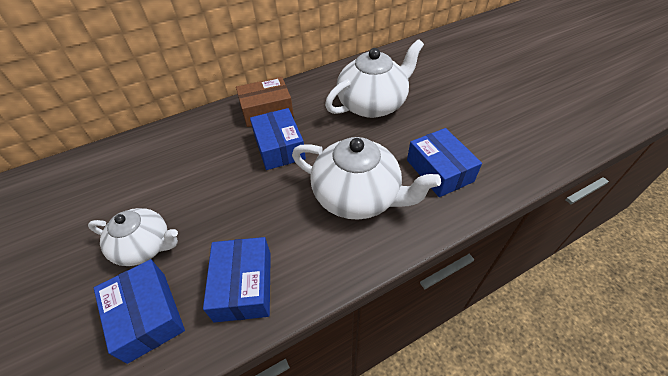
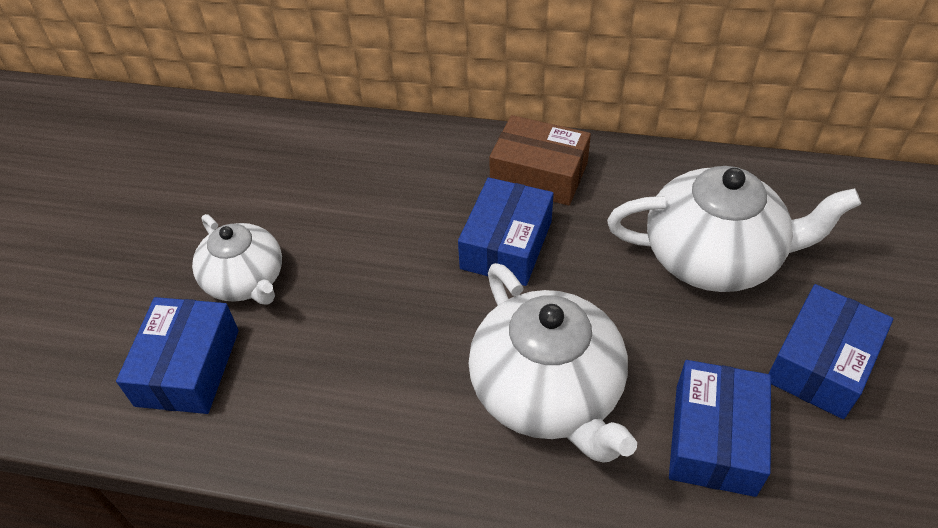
camera: 40 degrees right, 0 degrees up
(243, 286) = (305, 408): blue box -> blue box (821, 363)

